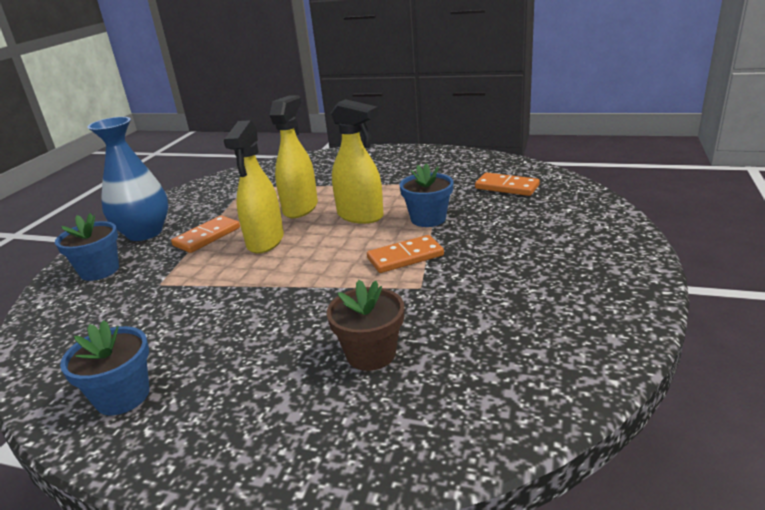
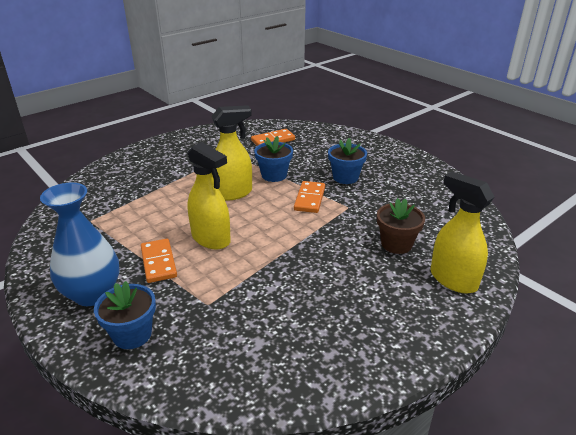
camera: 60 degrees left, 5 degrees up
(122, 396) = (349, 350): blue flower pot -> blue flower pot (345, 177)
(300, 208) = (180, 210): yellow spray bottle -> yellow spray bottle (453, 279)

